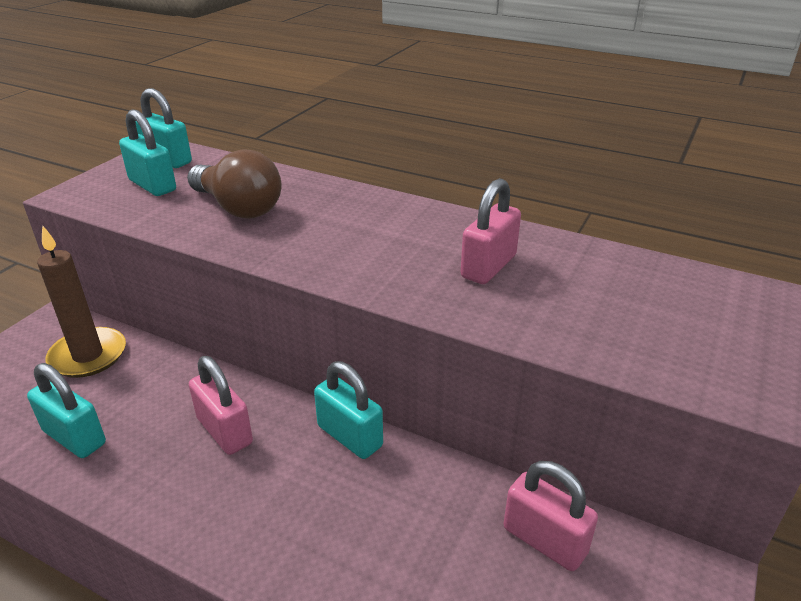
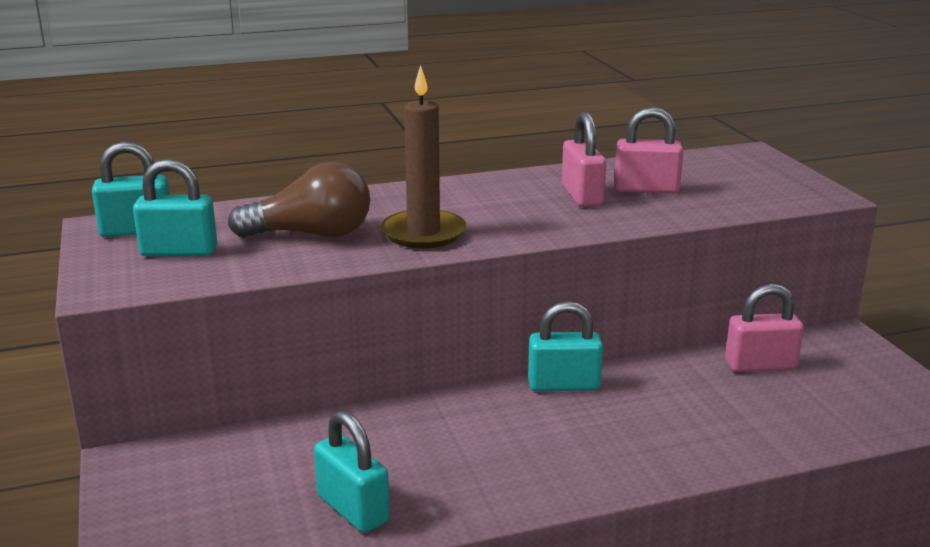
camera: 45 degrees left, 10 degrees down
(74, 437) = (353, 509): turquoise padlock -> turquoise padlock turned 60 degrees clockwise
(88, 356) = (234, 462): brown candle -> brown candle (423, 233)
(224, 431) = (470, 433): pink padlock -> pink padlock (646, 189)

